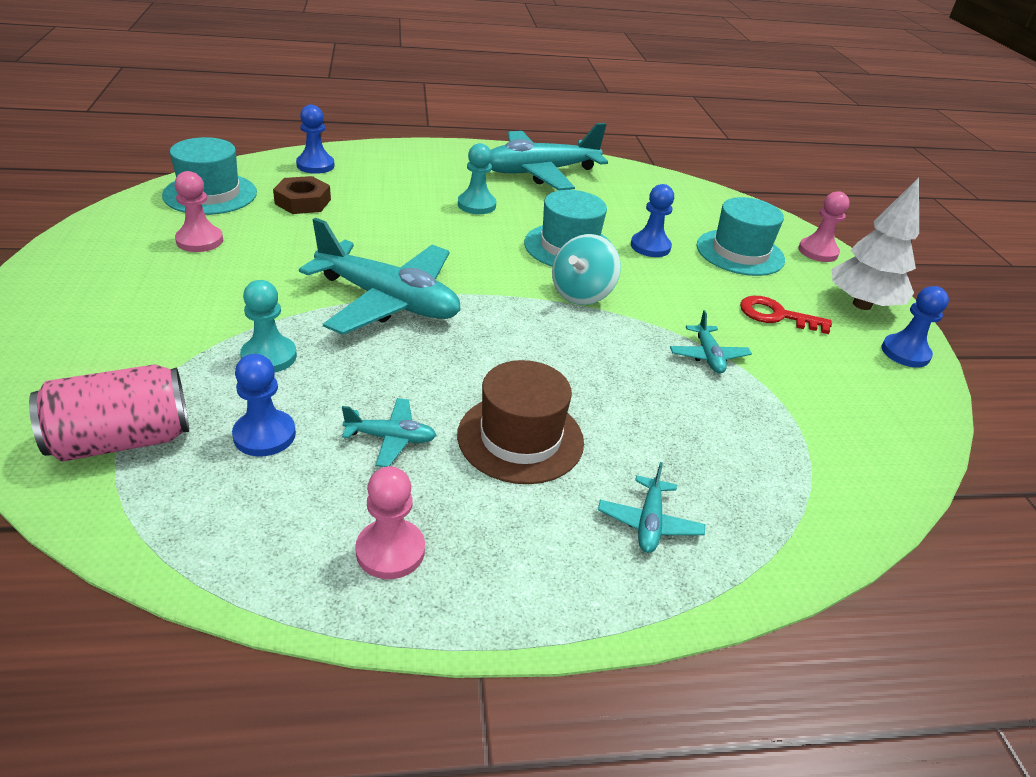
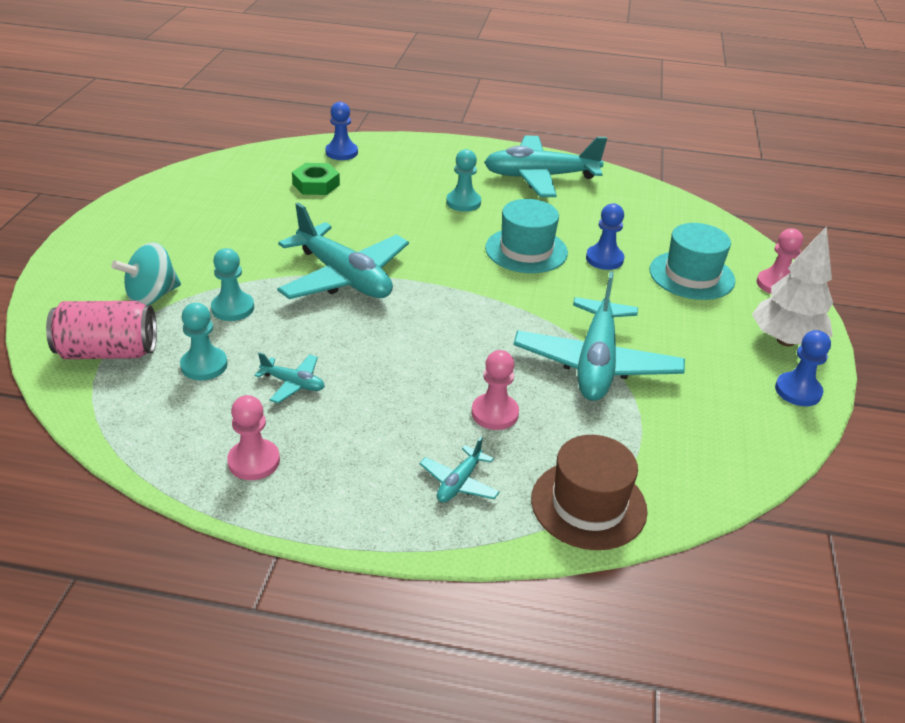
camera: 20 degrees right, 0 degrees up
(199, 240) = (221, 209): pink pawn -> pink pawn (495, 413)
(210, 194) = (246, 170): turquoise hat -> none
(264, 435) = (204, 365): blue pawn -> turquoise pawn
(303, 202) = (316, 184): brown nut -> green nut
(520, 438) = (392, 401): brown hat -> brown hat (588, 504)
(582, 294) = (513, 293): turquoise spinning top -> turquoise spinning top (152, 296)
(708, 356) = (596, 363): turquoise plane -> turquoise plane, size x2.27
(776, 316) = (688, 338): red key -> none

